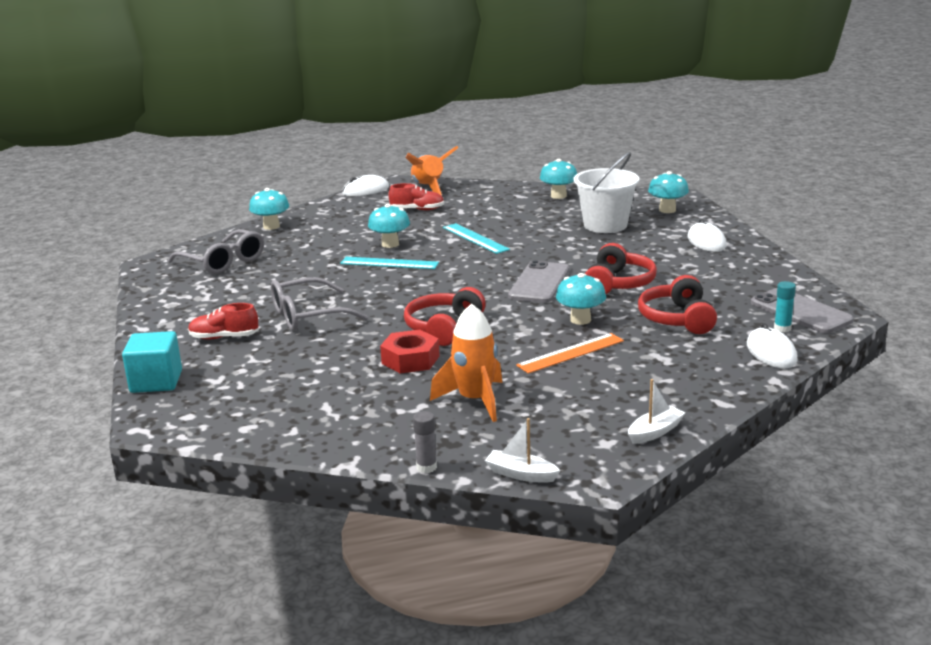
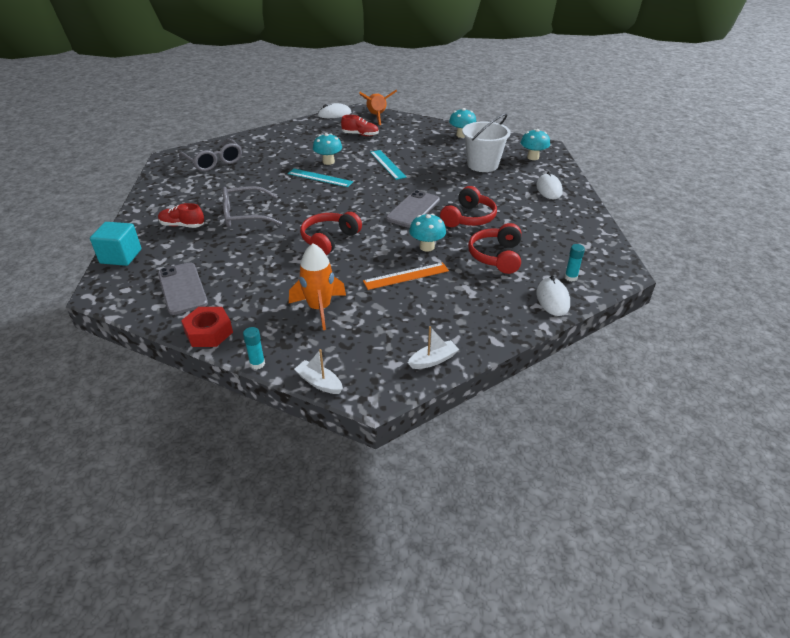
camera: 10 degrees right, 15 degrees up
(271, 226) = (259, 136): turquoise mushroom -> none
(410, 360) = (293, 264): red nut -> red nut (209, 332)
(426, 467) = (257, 364): grey glue stick -> turquoise glue stick
(800, 312) = (591, 264): grey phone -> grey phone (182, 288)

